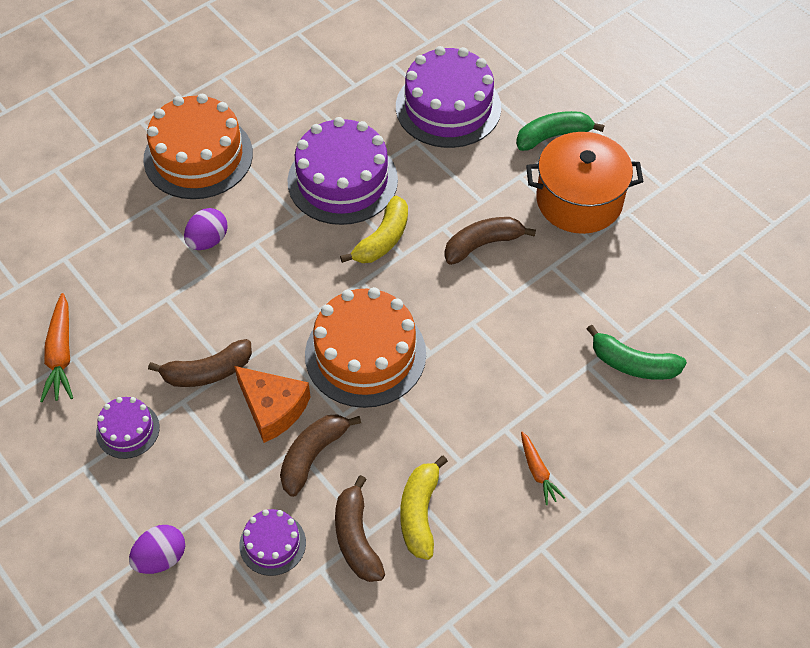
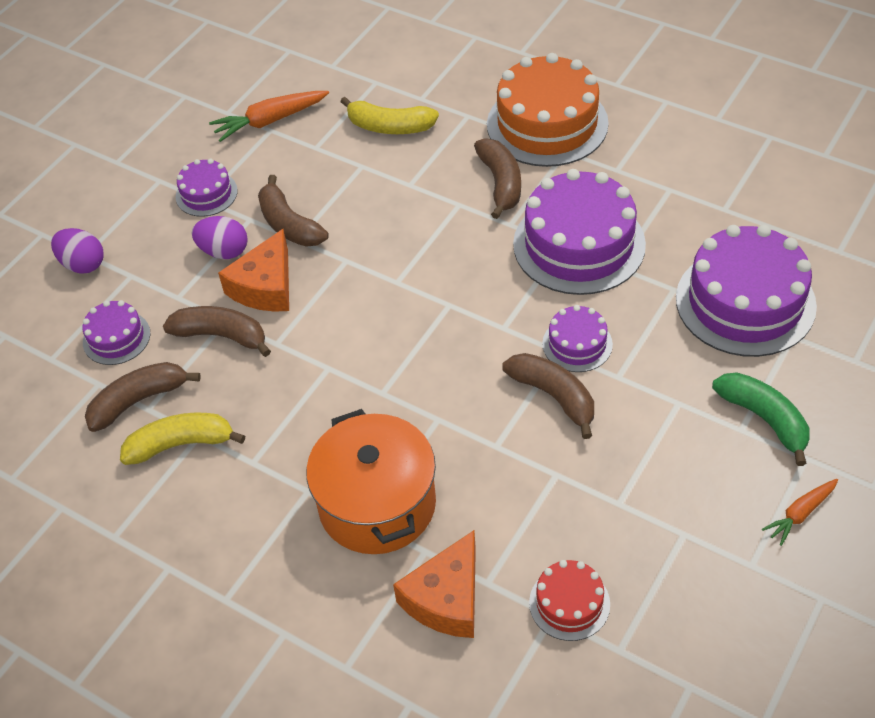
camera: 75 degrees right, 5 degrees down
(208, 241) = (444, 169): purple egg -> purple egg (224, 251)
(248, 208) = (501, 183): none -> brown banana
(365, 354) = (358, 338): orange cake -> none
(382, 239) = (515, 304): yellow banana -> yellow banana (389, 127)
(440, 214) = (577, 344): none -> purple cake
(538, 471) = (263, 538): orange carrot -> orange carrot (800, 514)
(579, 200) = (674, 475): orange pot -> orange pot (377, 504)
(632, 364) = (446, 599): green banana -> orange cheese
(659, 293) = (569, 603): none -> red cake

